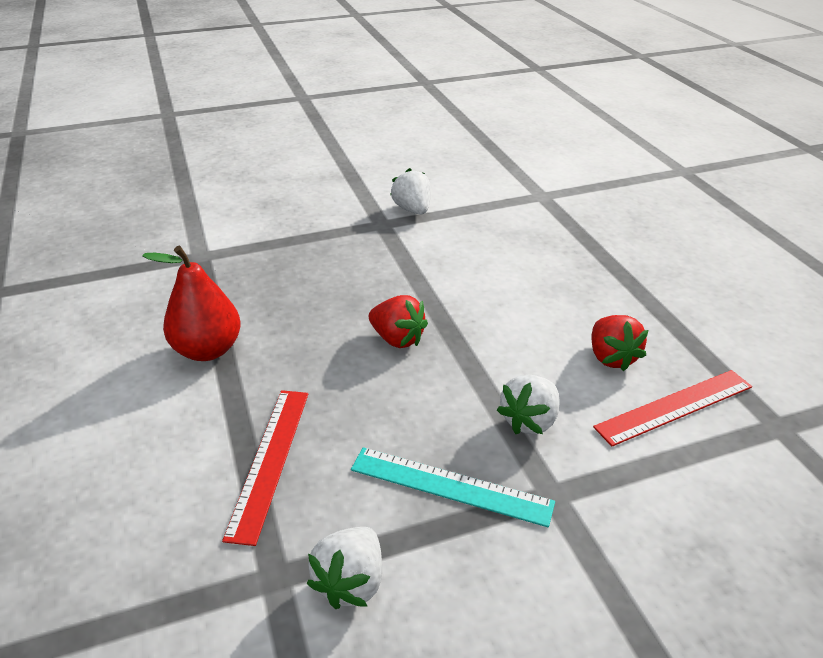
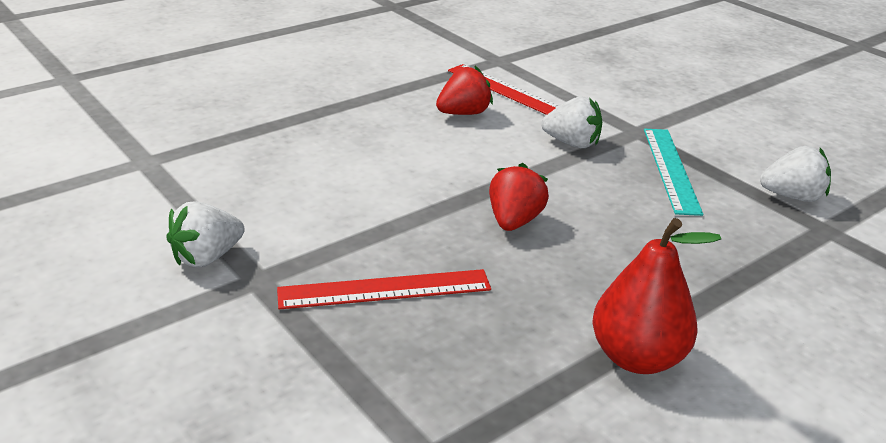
camera: 110 degrees left, 5 degrees down
(269, 460) = (737, 260): red ruler -> red ruler (385, 289)

